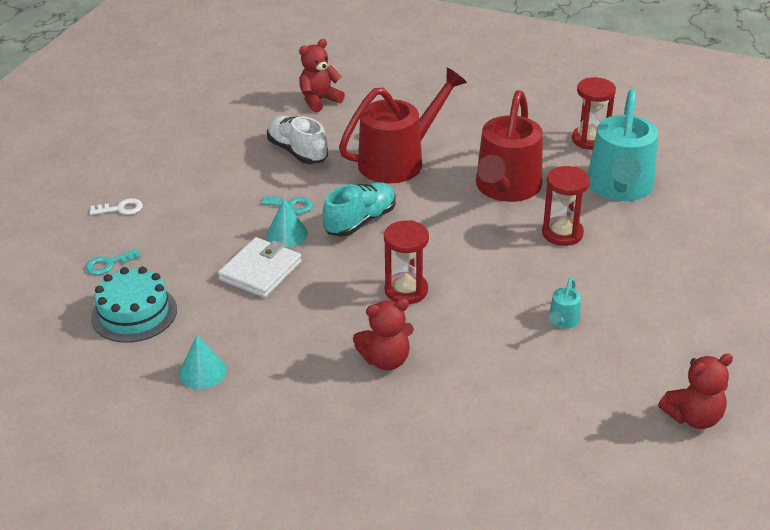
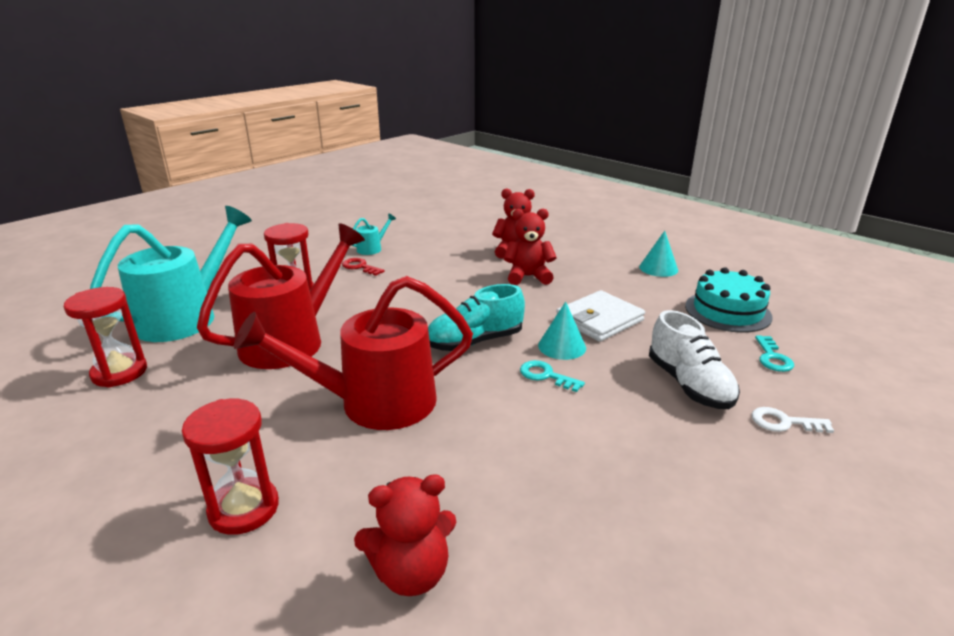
camera: 160 degrees left, 10 degrees down
(109, 264) = (772, 357): turquoise key -> turquoise key turned 105 degrees clockwise
(297, 152) = (507, 455): white shoe -> white shoe (689, 385)
(406, 290) = (471, 283): red hourglass -> red hourglass (244, 509)
(542, 285) = (360, 267): none -> red key
(693, 417) = (354, 207): red teddy bear -> red teddy bear (528, 277)

